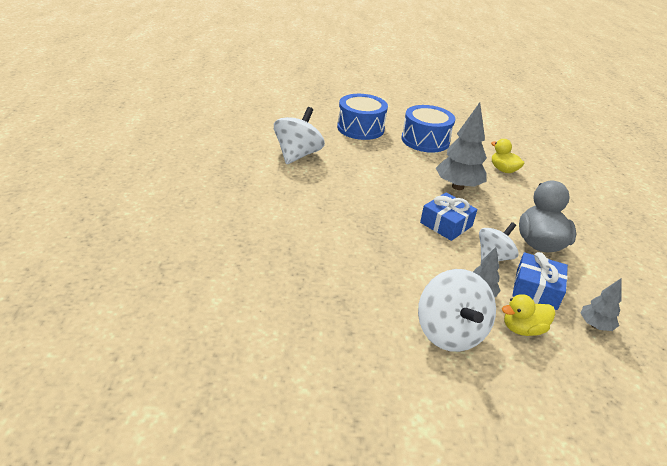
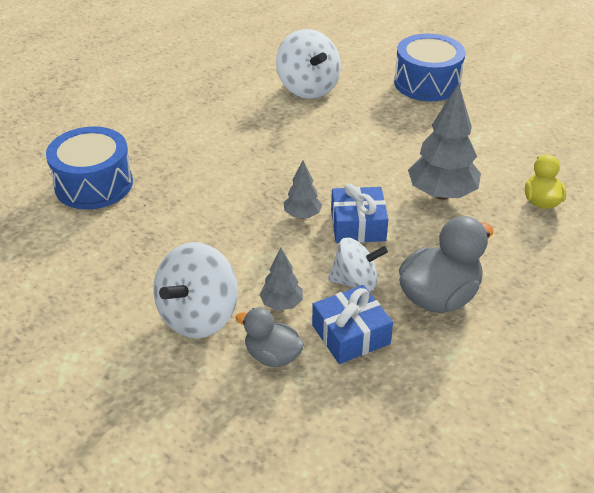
camera: 45 degrees right, 5 degrees up
(297, 155) = (308, 88): white spinning top -> white spinning top turned 90 degrees clockwise
(425, 140) = (490, 126): blue drum -> blue drum (94, 184)
(522, 328) = (272, 356): yellow duck -> grey duck
(595, 325) = (357, 401): grey tree -> grey tree (302, 215)

